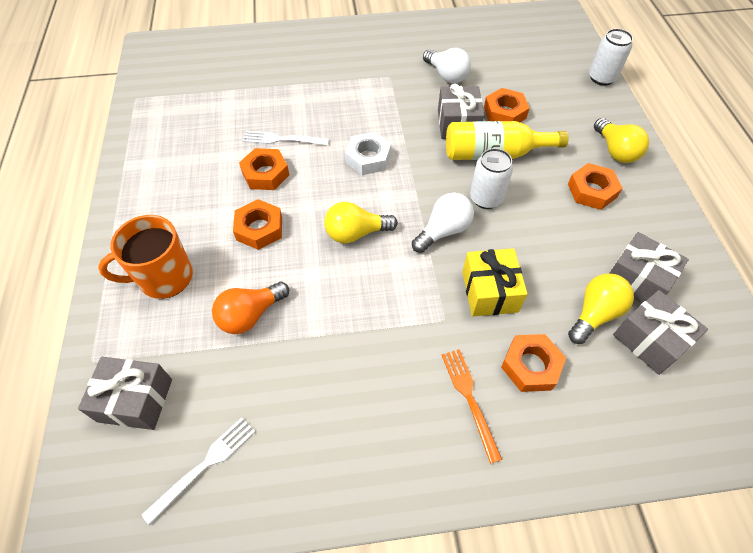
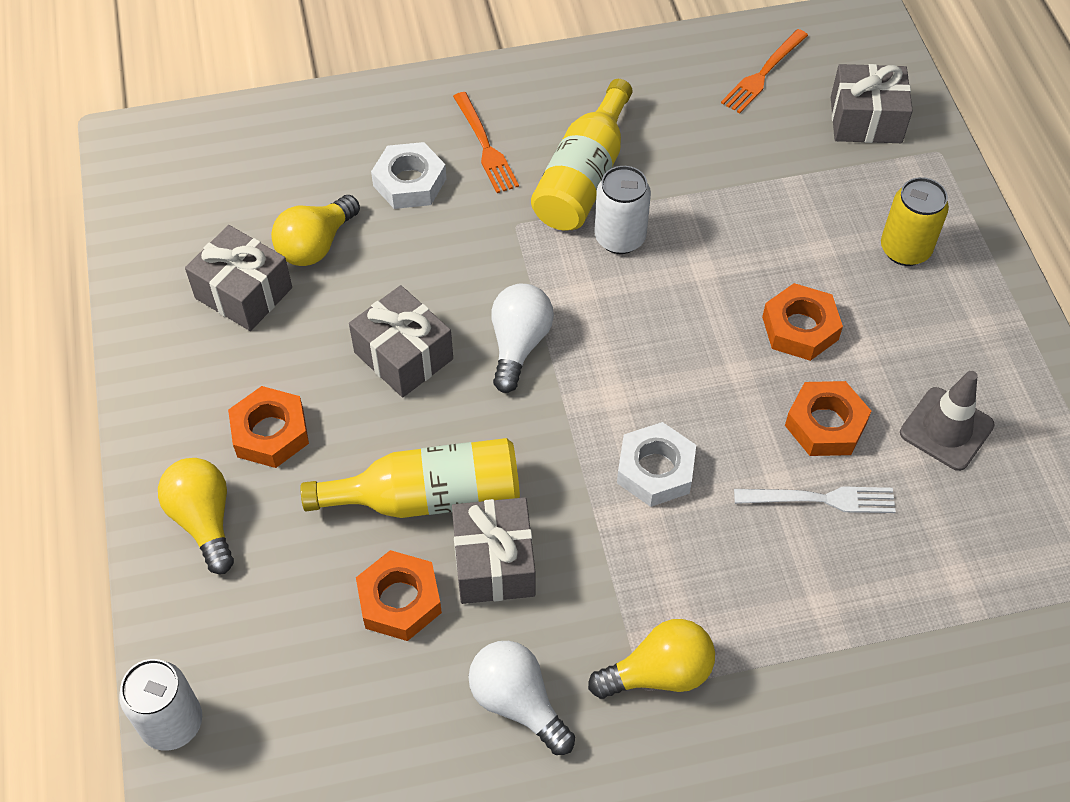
camera: 175 degrees right, 0 degrees up
(164, 278) = (905, 249): orange mug -> yellow can
(198, 167) = (946, 429): none -> grey traffic cone
(204, 465) = (763, 74): white fork -> orange fork
(250, 315) = (769, 212): orange light bulb -> none
(356, 233) = (652, 331): yellow light bulb -> yellow light bulb (659, 673)
(388, 359) = (583, 177): none -> yellow bottle
(443, 231) = (519, 345): white light bulb -> white light bulb turned 150 degrees clockwise
(486, 198) = (450, 405): white can -> white can (620, 238)
(489, 291) = (454, 263): yellow gift -> none
(530, 366) = (410, 182): orange nut -> white nut
(650, 340) = (253, 219): grey gift -> grey gift (403, 356)

